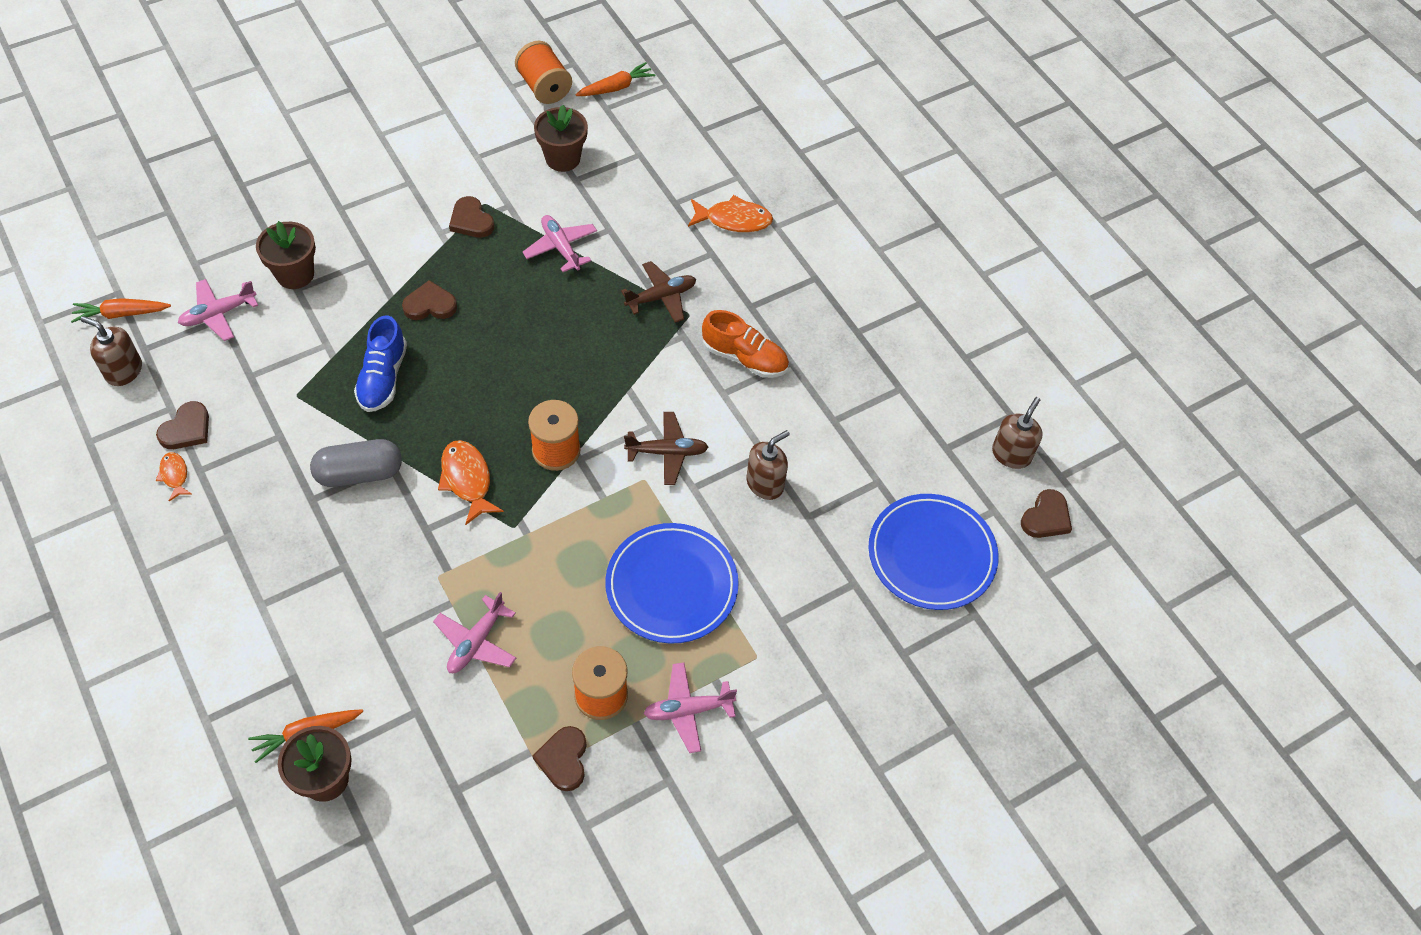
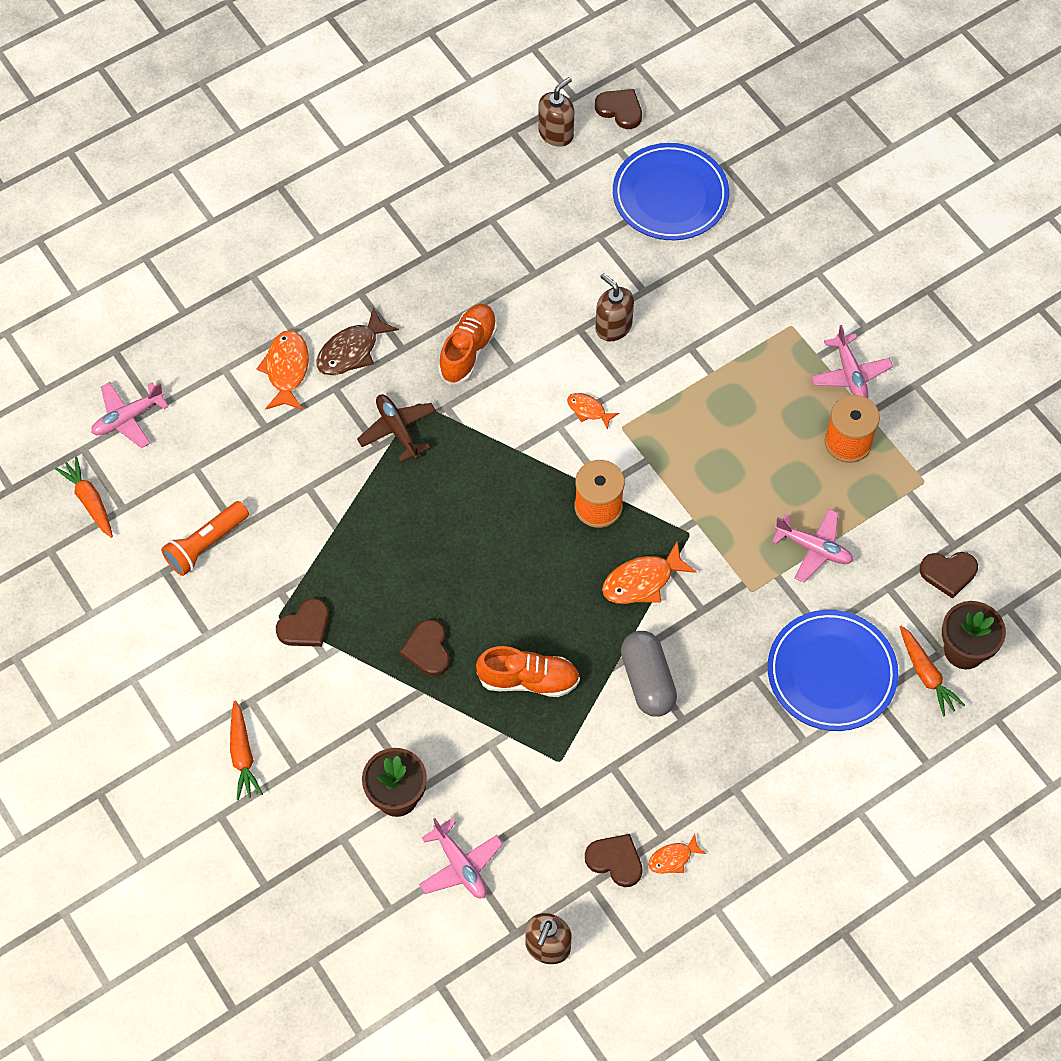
camera: 90 degrees left, 5 degrees up
(121, 314) = (470, 971): orange carrot -> orange carrot (242, 755)
(383, 378) = (528, 680): blue shoe -> orange shoe
(544, 87) = (91, 577): orange spool -> none
(561, 247) = (337, 532): pink plane -> pink plane (128, 418)
(563, 158) = (206, 544): brown flower pot -> orange flashlight
(563, 759) = (912, 465): brown heart -> brown heart (948, 573)
(667, 452) = (588, 410): brown plane -> orange fish
(671, 586) = (732, 396): blue plate -> blue plate (831, 673)
(751, 267) = (351, 351): none -> brown fish
(1011, 454) = (556, 133): brown soap dispenser -> brown soap dispenser turned 105 degrees clockwise

